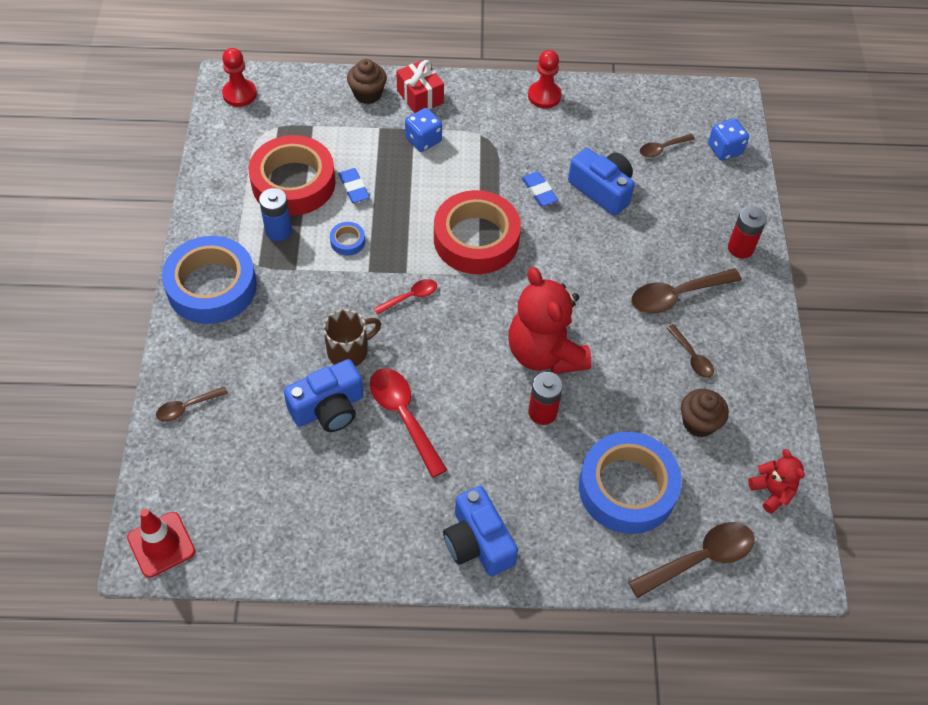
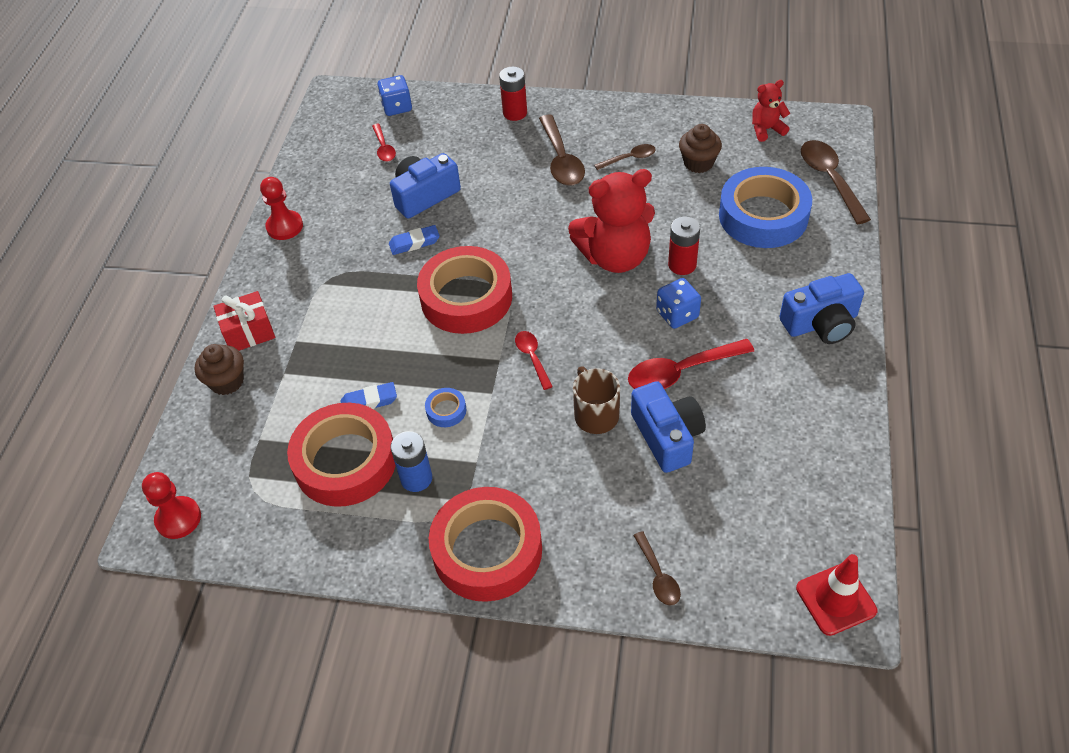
camera: 75 degrees left, 5 degrees down
(212, 286) = (487, 550): blue tape -> red tape
(423, 140) = (315, 333): blue dice -> blue dice (677, 314)
(662, 149) = (384, 148): brown spoon -> red spoon

